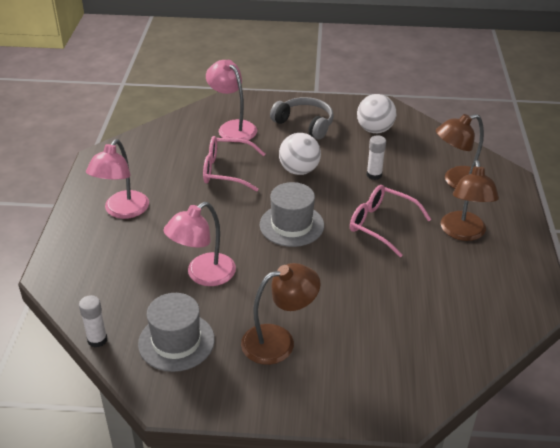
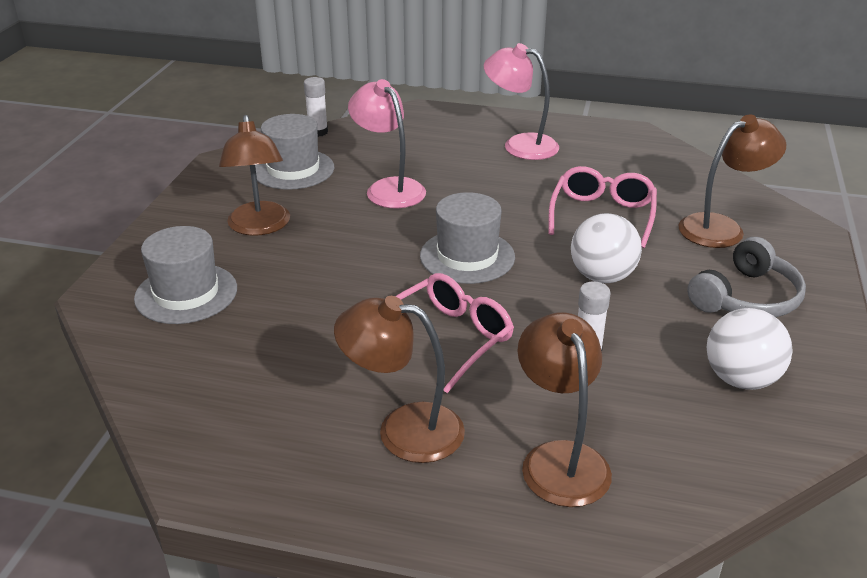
camera: 100 degrees right, 5 degrees down
(232, 127) = (721, 227): pink lamp -> brown lamp
(381, 360) = (186, 293): none -> grey hat

